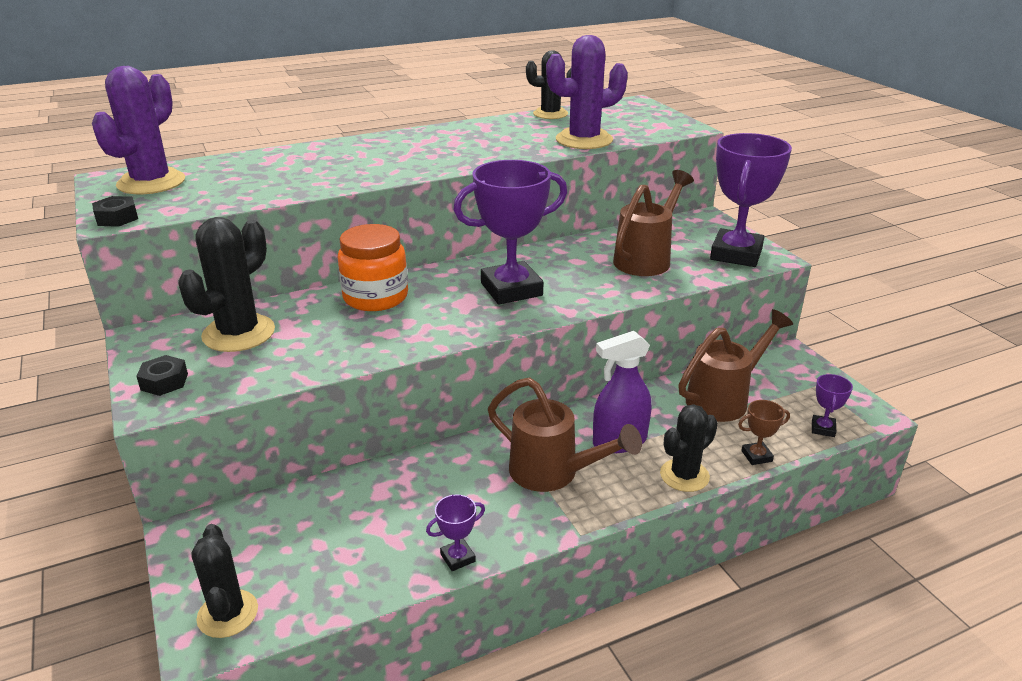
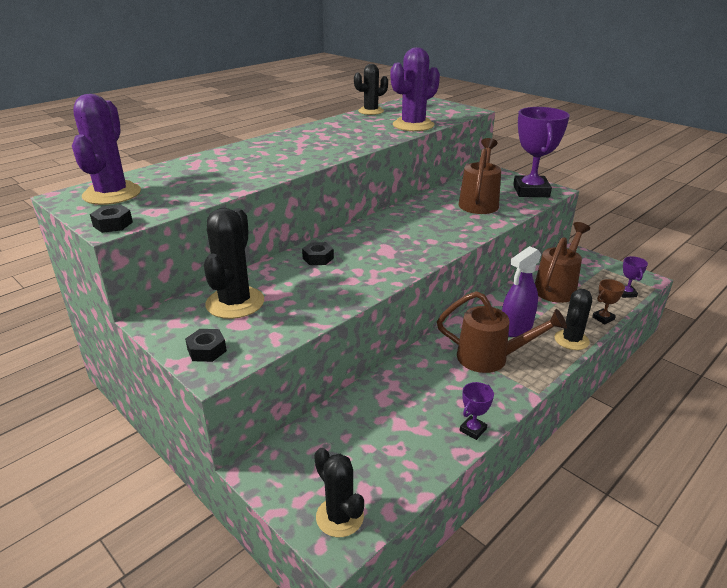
camera: 20 degrees left, 0 degrees up
(375, 297) = (318, 258): orange jar -> black nut
(511, 289) = (410, 236): purple trophy -> none

